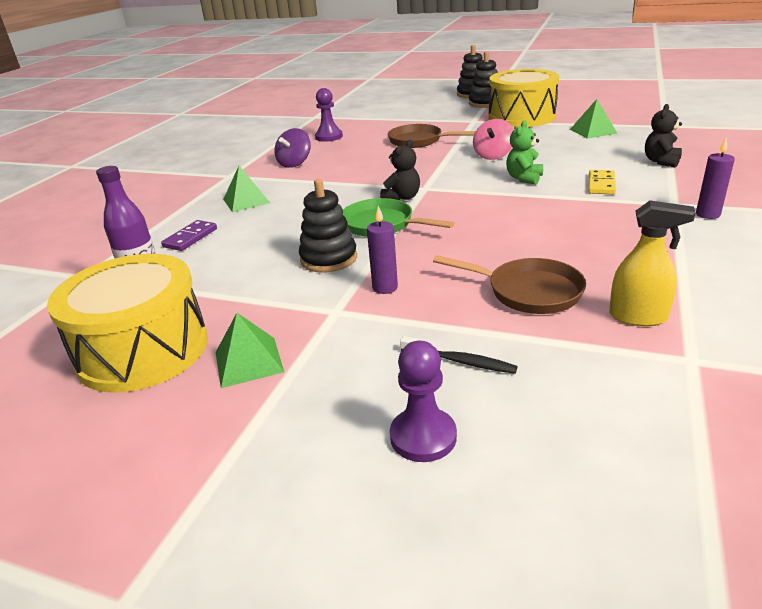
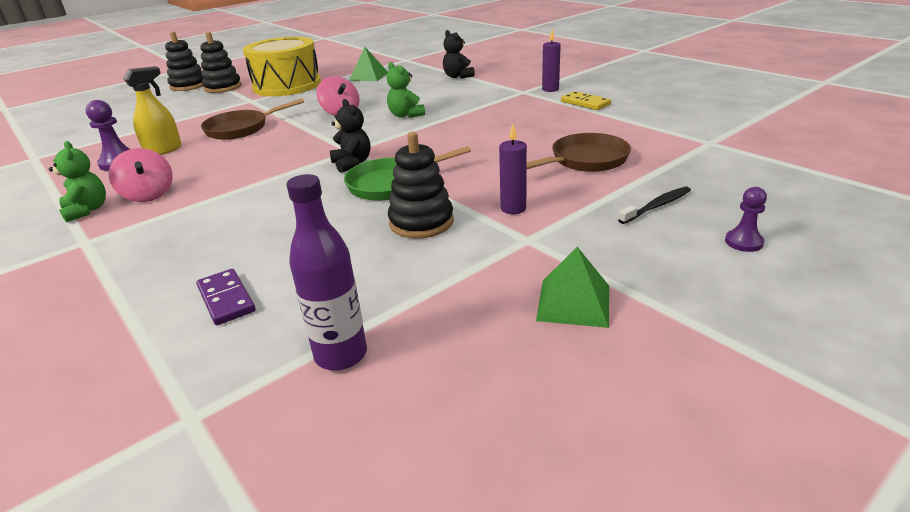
camera: 60 degrees left, 0 degrees up
(143, 350) = (481, 375): yellow drum -> none
(246, 201) = (191, 243): green pyramid -> none
(263, 159) = (87, 210): none -> green teddy bear
(294, 163) = (148, 195): purple spinning top -> pink spinning top
(423, 437) = (743, 242): purple pawn -> purple pawn, size x0.64
(601, 184) = (461, 99): yellow domino -> yellow domino (585, 103)
(638, 317) = (652, 141): yellow spray bottle -> yellow spray bottle (164, 150)

